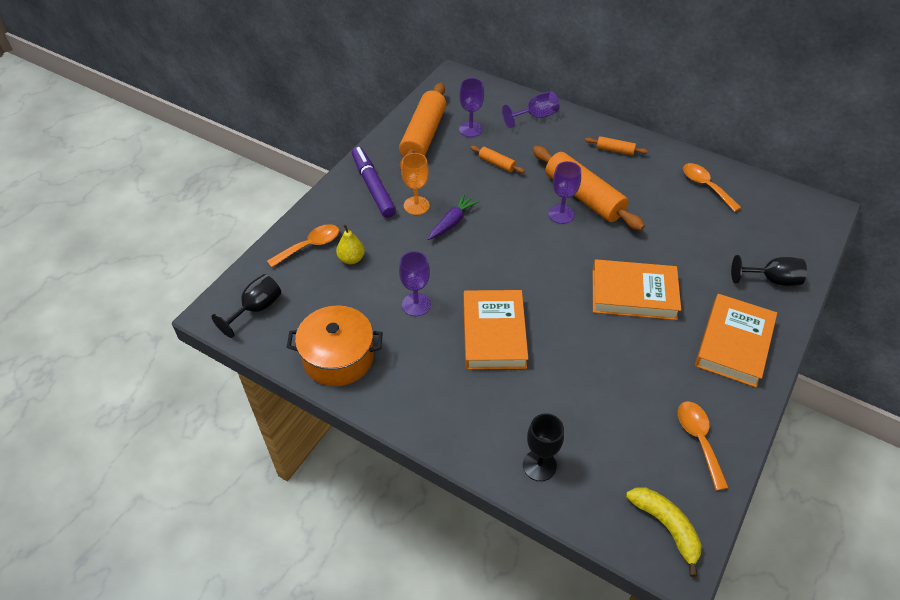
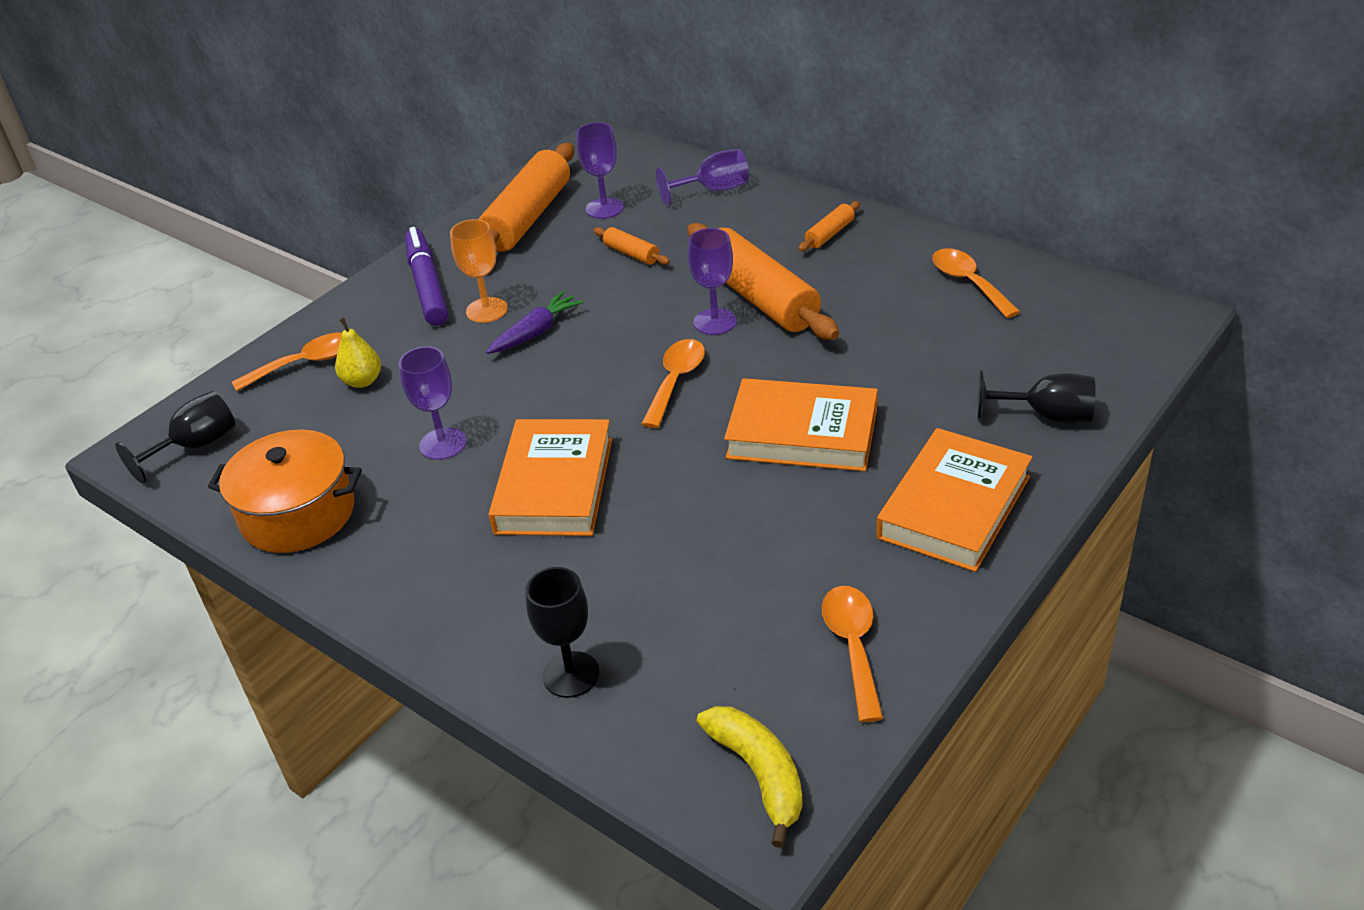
camera: 10 degrees right, 10 degrees down
(548, 257) = (676, 381): none -> orange spoon
(615, 150) = (830, 234): orange rolling pin -> orange rolling pin turned 75 degrees counterclockwise

